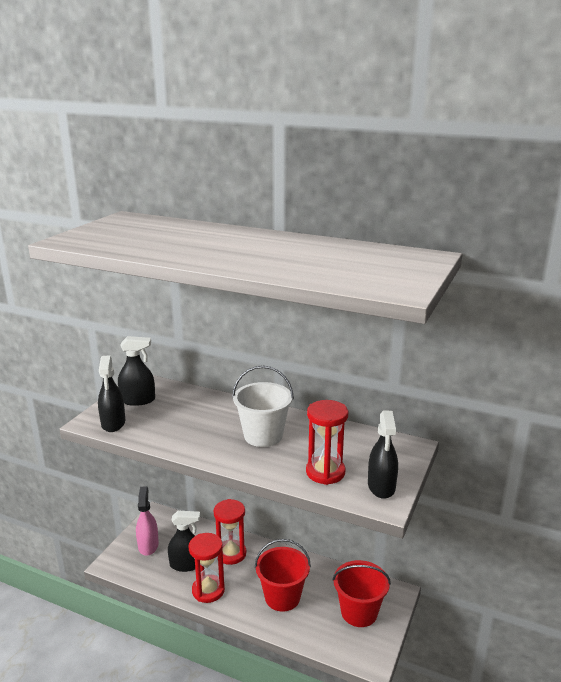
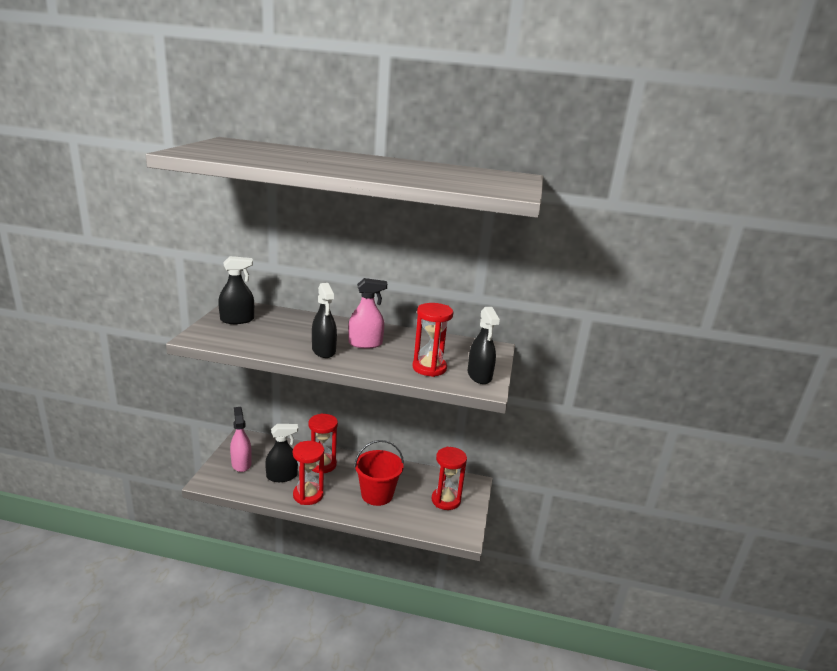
camera: 15 degrees left, 0 degrees up
(113, 423) = (220, 338): black spray bottle -> black spray bottle (324, 351)
(263, 435) = (365, 344): white bucket -> pink spray bottle
(359, 612) = (446, 500): red bucket -> red hourglass

